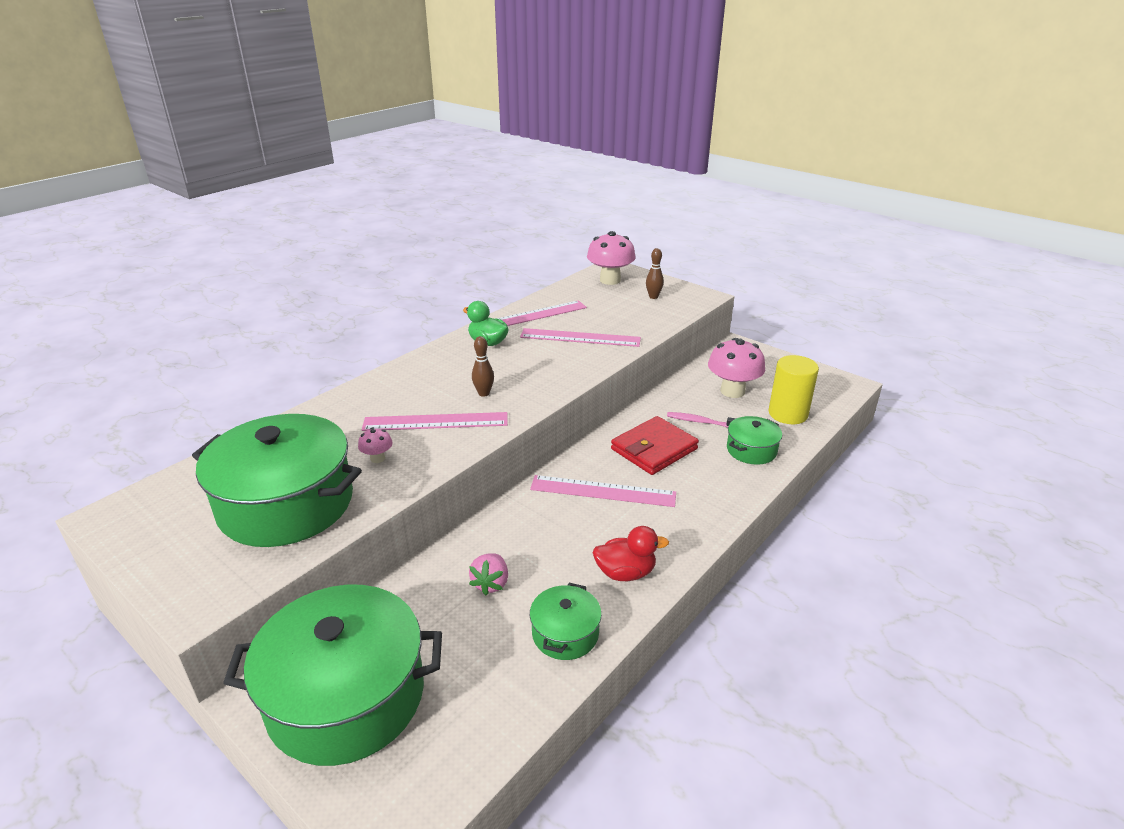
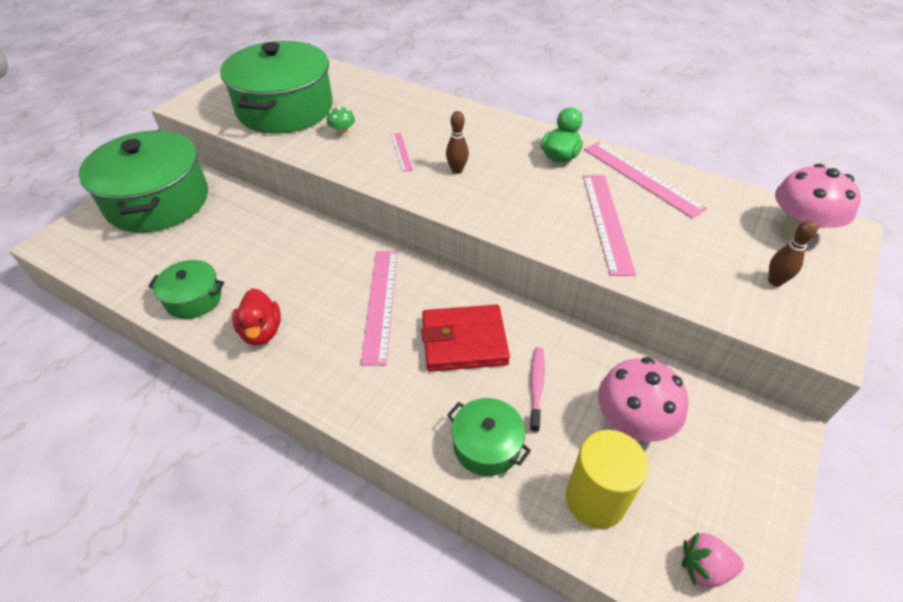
camera: 80 degrees right, 15 degrees up
(377, 458) = (343, 134): pink mushroom -> green mushroom
(435, 422) = (401, 151): pink ruler -> pink ruler, size x0.50
(491, 583) = (254, 247): pink strawberry -> pink strawberry (704, 568)
(654, 449) = (464, 341): red wallet -> red wallet turned 45 degrees counterclockwise

